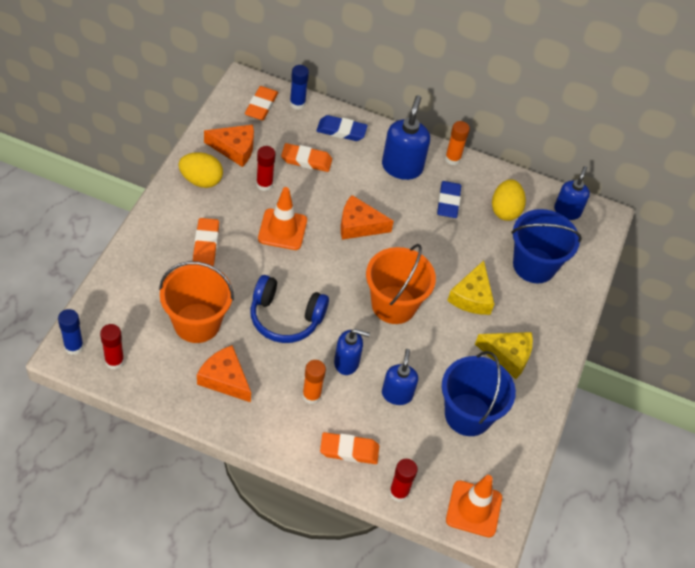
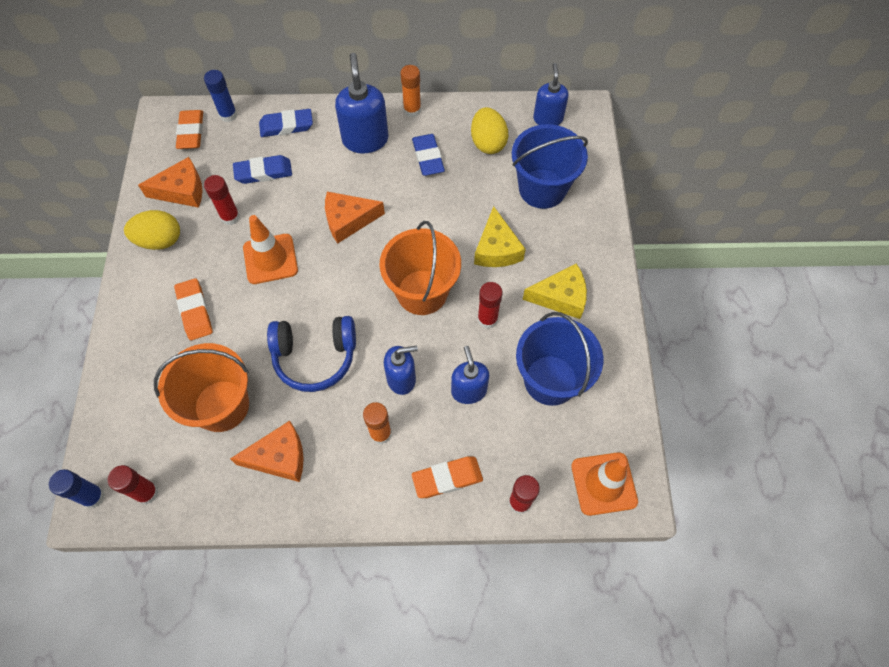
camera: 15 degrees left, 10 degrees up
(225, 379) = (279, 457): orange cheese -> orange cheese turned 150 degrees clockwise
(306, 160) = (263, 172): orange eraser -> blue eraser
(438, 347) = (487, 319): none -> red glue stick

